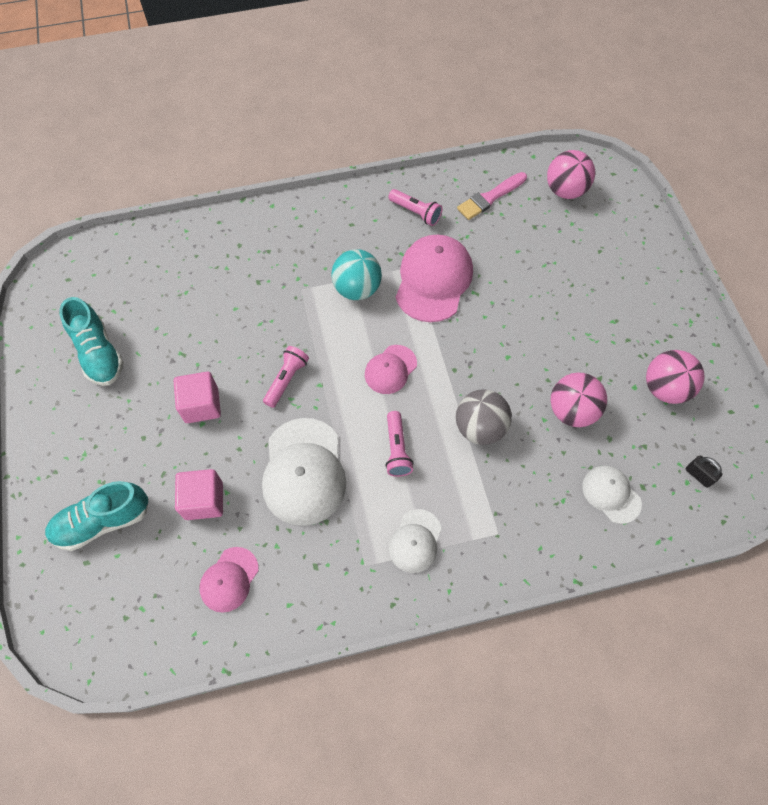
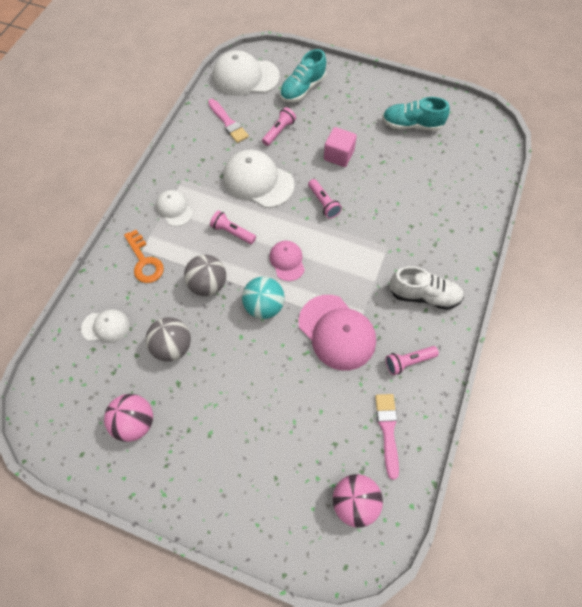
camera: 125 degrees right, 0 degrees up
(103, 521) = (302, 89): turquoise shoe -> turquoise shoe turned 150 degrees counterclockwise
(121, 621) = (245, 77): none -> white cap
(204, 500) = (279, 131): pink cube -> pink flashlight
(229, 579) = (228, 123): pink cap -> pink brush
(337, 232) = (424, 295): none -> white shoe
(357, 289) = (364, 279): turquoise ball -> turquoise ball (264, 306)
(508, 518) = (144, 261): none -> orange key
(571, 411) = (172, 347): pink ball -> grey ball
(698, 475) = (67, 390): black padlock -> none

